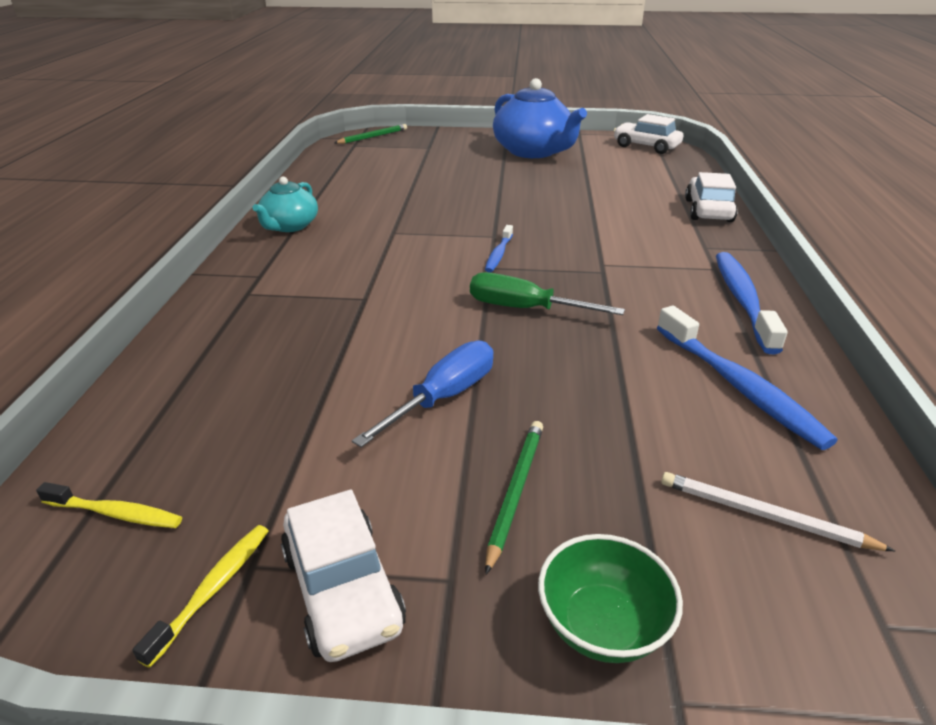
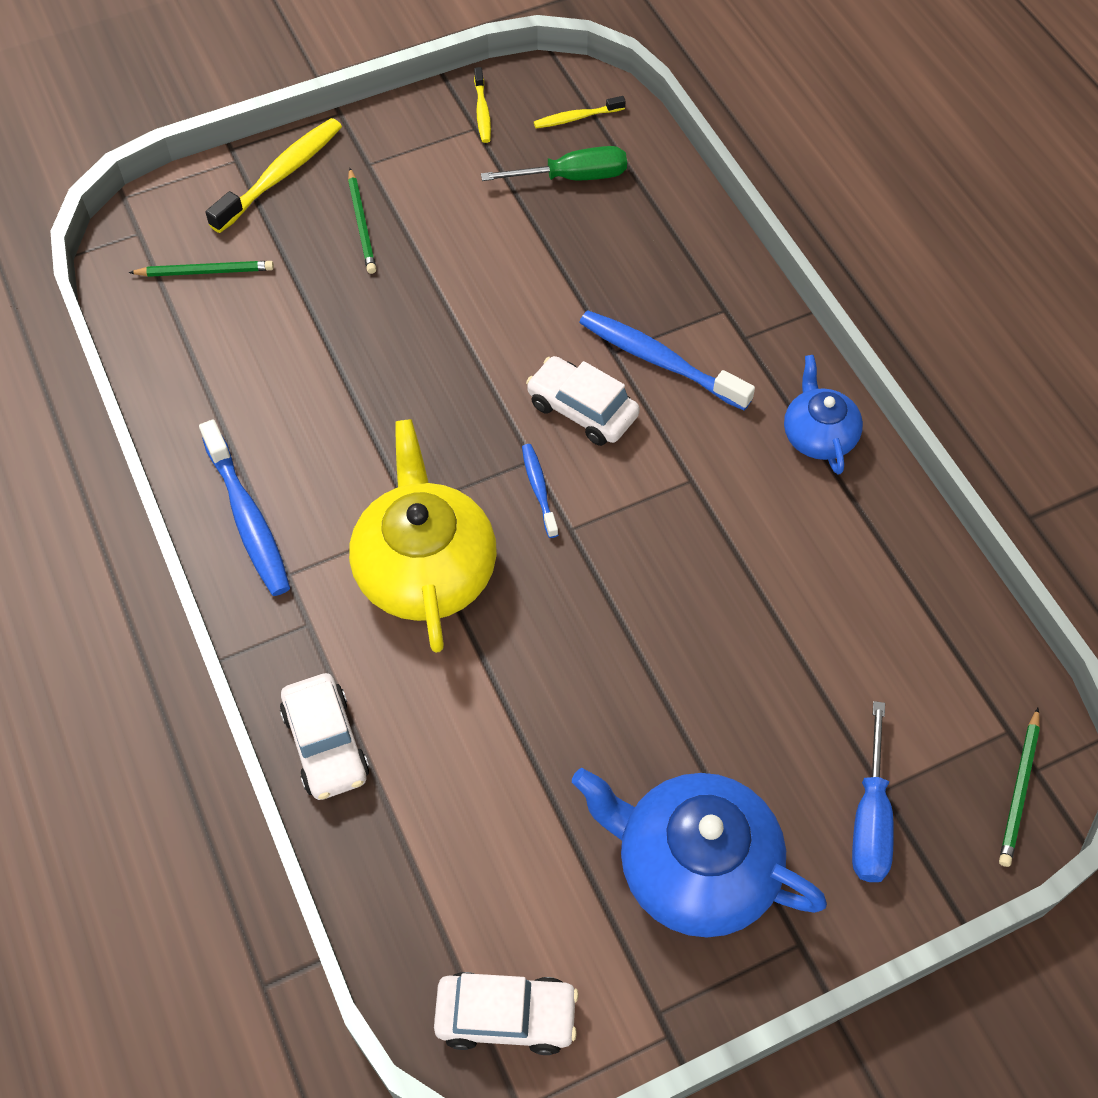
camera: 150 degrees right, 25 degrees up
(289, 226) = (818, 435): turquoise teapot -> blue teapot
(342, 589) = (419, 137): white car -> white car (582, 409)
(443, 397) = (455, 272): blue screwdriver -> blue screwdriver (870, 817)
(525, 309) = (455, 404): green screwdriver -> green screwdriver (572, 177)
(602, 625) = (281, 175): green bowl -> yellow toothbrush
(607, 246) = (425, 568): none -> yellow teapot
(739, 387) = (234, 382): blue toothbrush -> blue toothbrush (659, 360)
(764, 515) = (205, 271): white pencil -> green pencil

